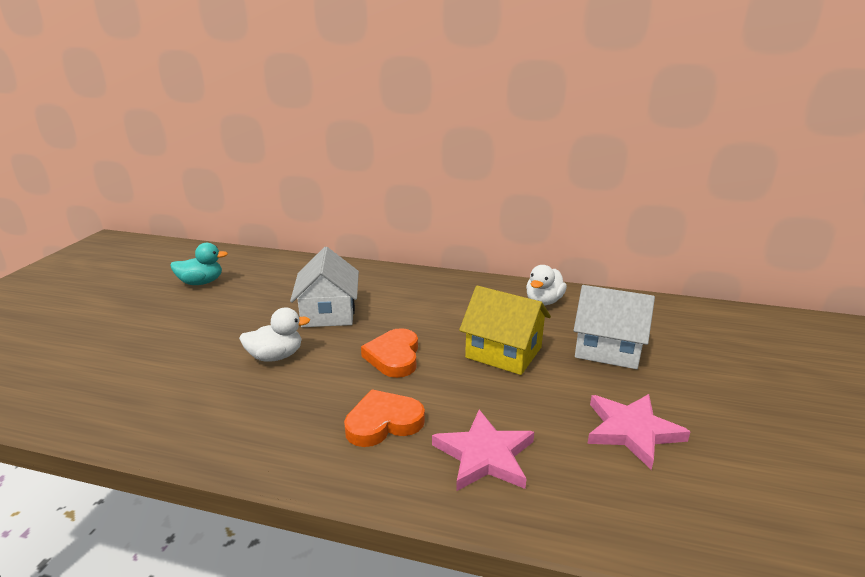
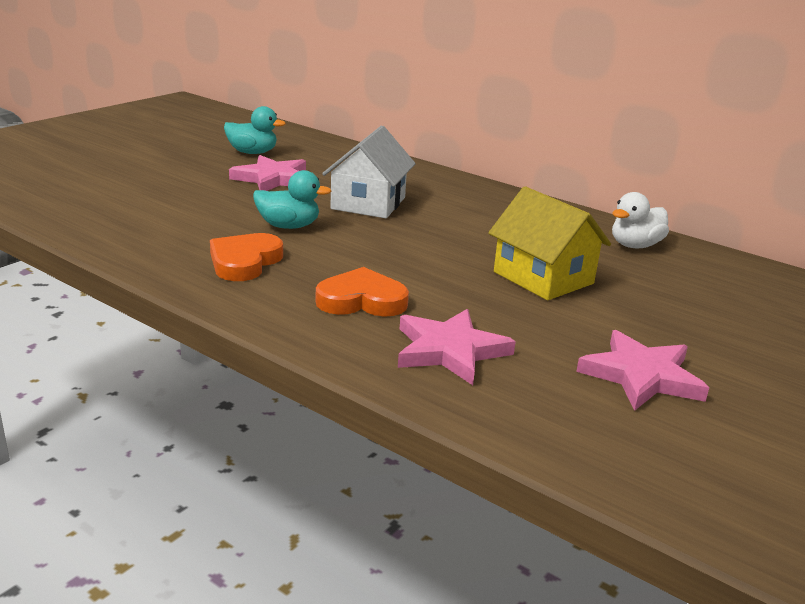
camera: 20 degrees right, 0 degrees up
(234, 307) = (272, 179): none -> pink star
(276, 356) = (288, 226): white duck -> turquoise duck
(394, 356) = (413, 253): orange heart -> orange heart (244, 262)
(607, 349) = (679, 303): white house -> none

